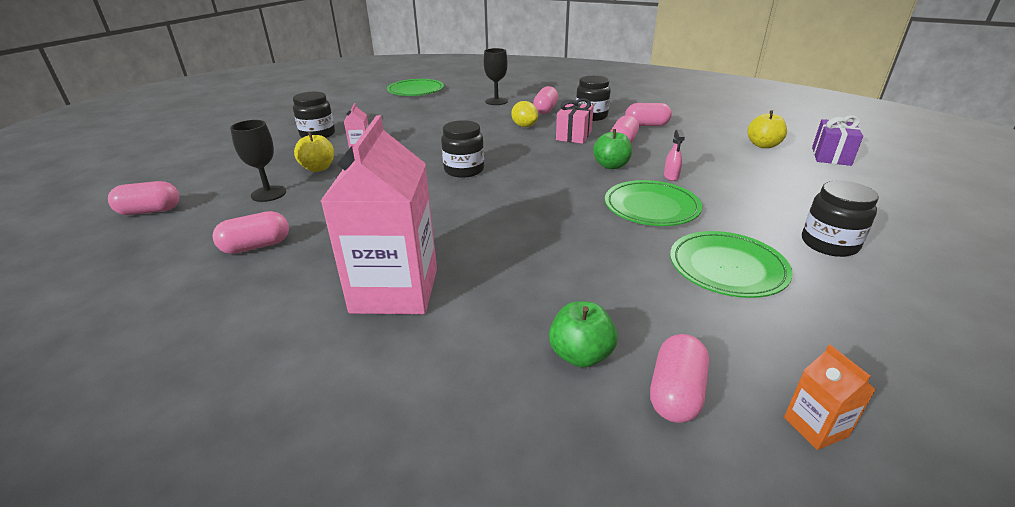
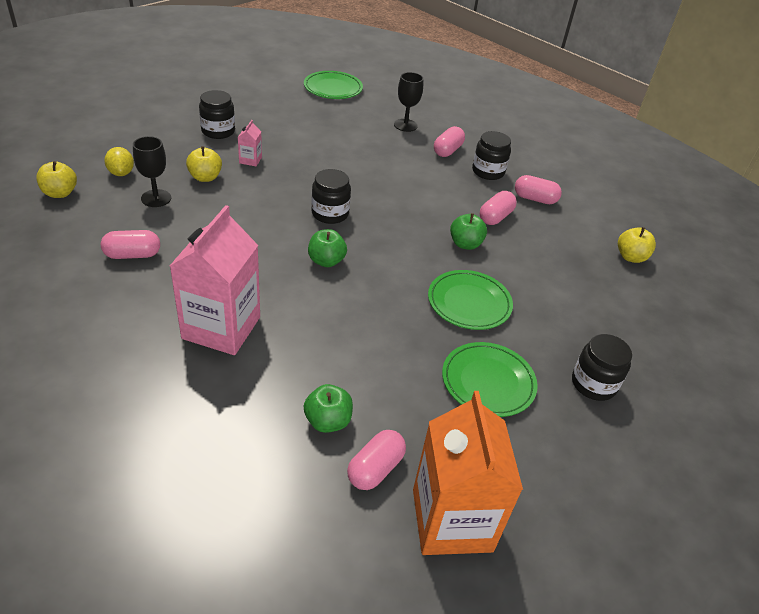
camera: 10 degrees right, 10 degrees up
(150, 211) = (60, 193): pink capsule -> yellow apple
(483, 206) = (326, 261): none -> green apple
(524, 126) = (414, 169): yellow lemon -> yellow lemon (121, 173)
(573, 136) = (454, 195): pink gift -> none
(671, 176) = (512, 272): pink spray bottle -> none
(815, 427) = (452, 520): orange carton -> orange carton, size x2.44
(831, 156) = (686, 289): purple gift -> none

